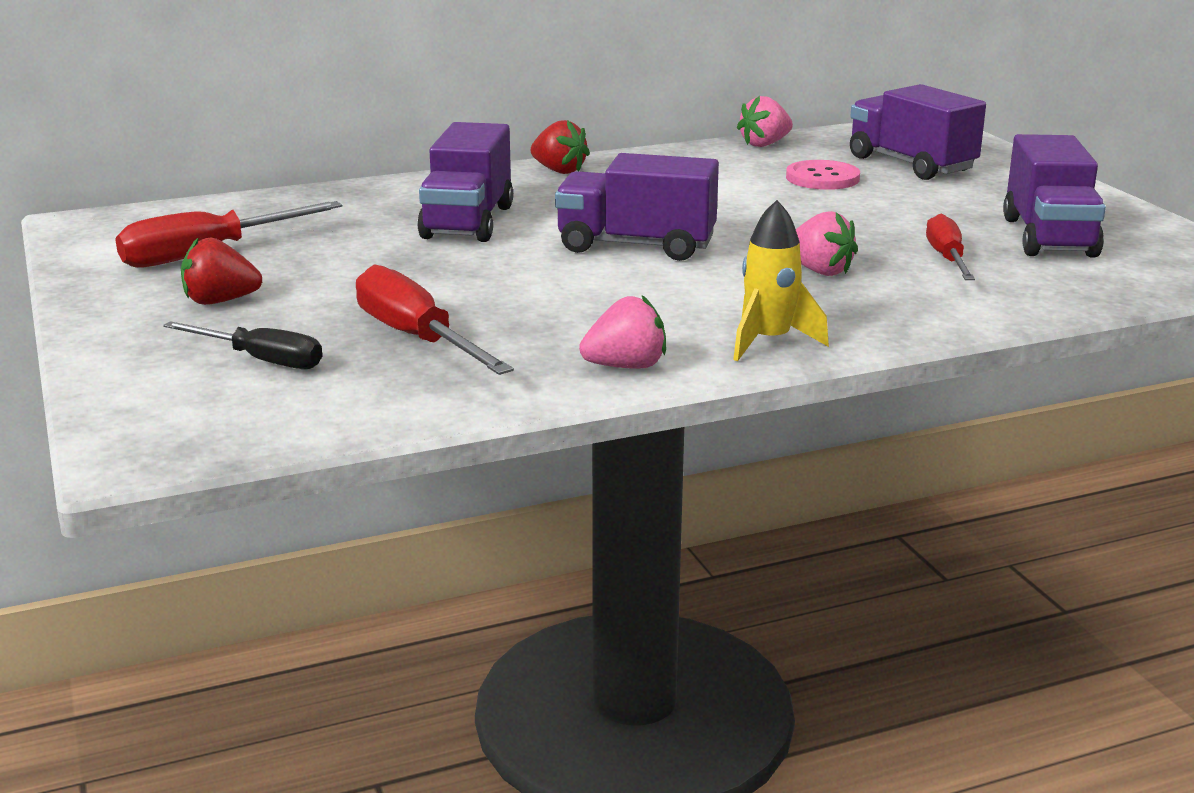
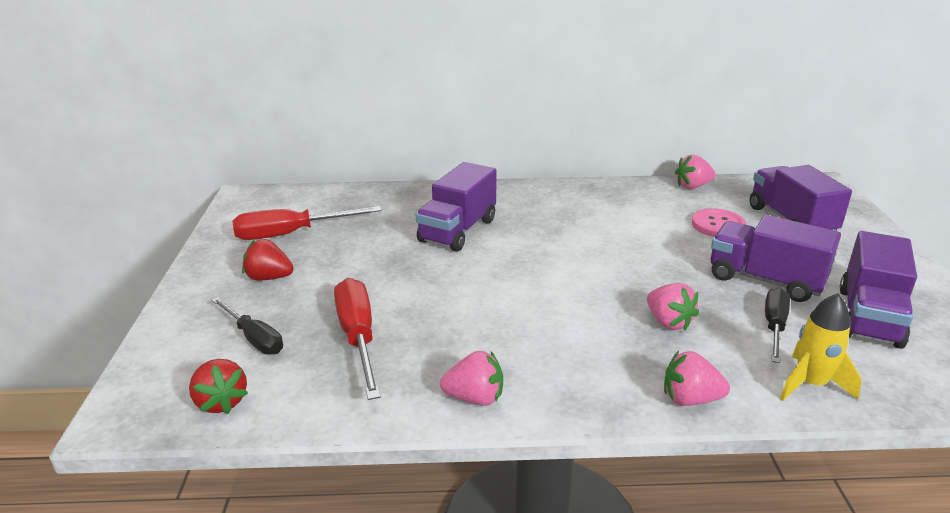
camera: 20 degrees right, 5 degrees up
(559, 171) = (542, 192): red strawberry -> red strawberry (221, 402)
(636, 246) = (552, 272): purple truck -> purple truck (765, 280)
(769, 342) = (592, 393): yellow rocket -> yellow rocket (810, 384)
(888, 329) = (690, 399): none -> pink strawberry
(947, 258) = (774, 326): red screwdriver -> black screwdriver

